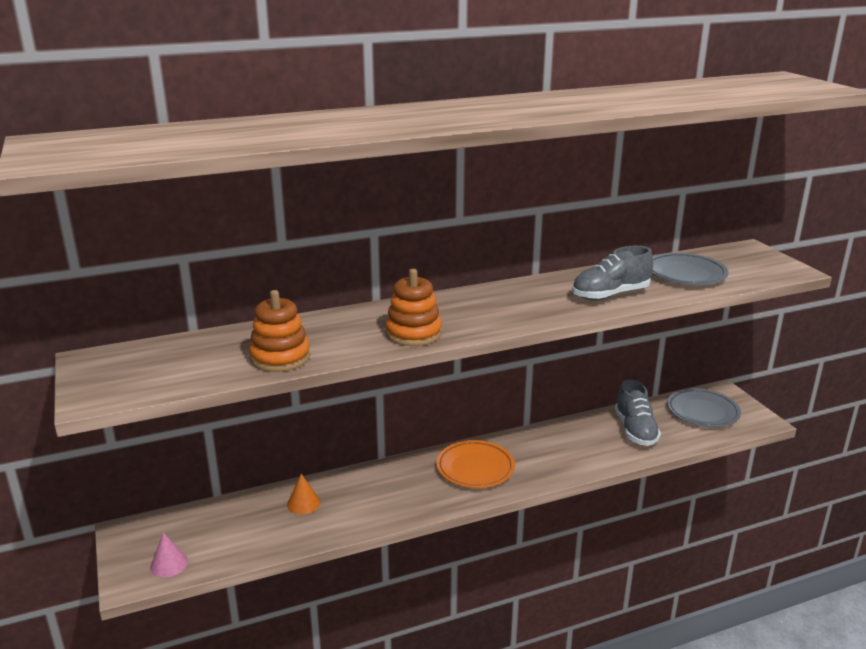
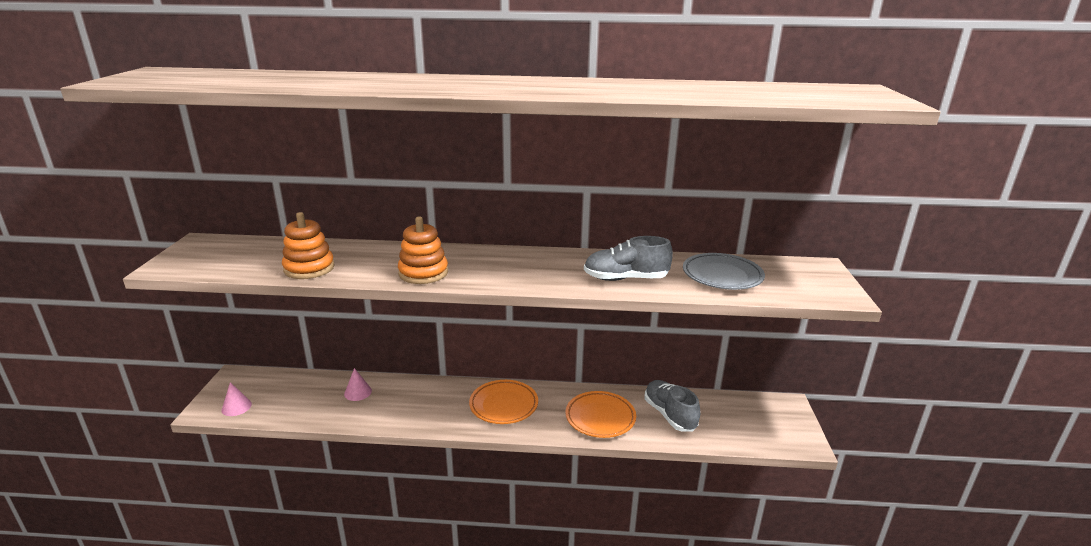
camera: 25 degrees right, 0 degrees up
(303, 503) = (358, 392): orange cone -> pink cone
(577, 452) = (600, 417): none -> orange plate
(635, 430) = (669, 415): grey shoe -> grey shoe turned 135 degrees clockwise
(702, 412) = (750, 417): grey plate -> none

